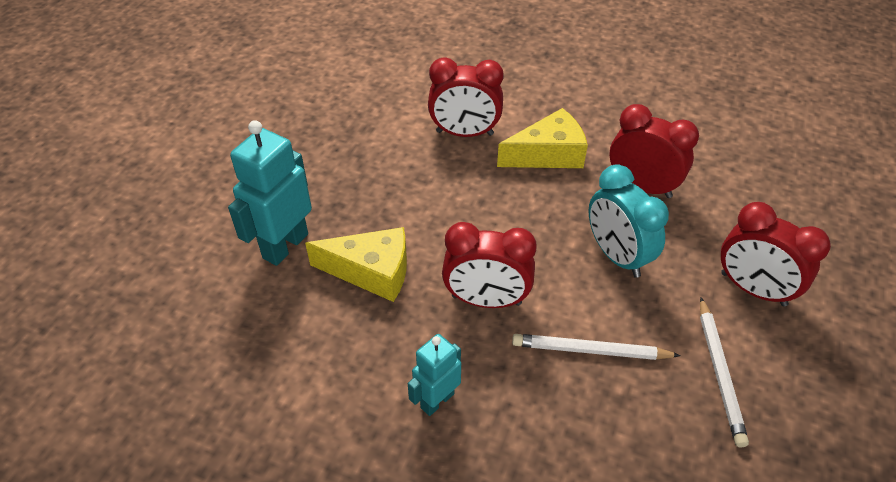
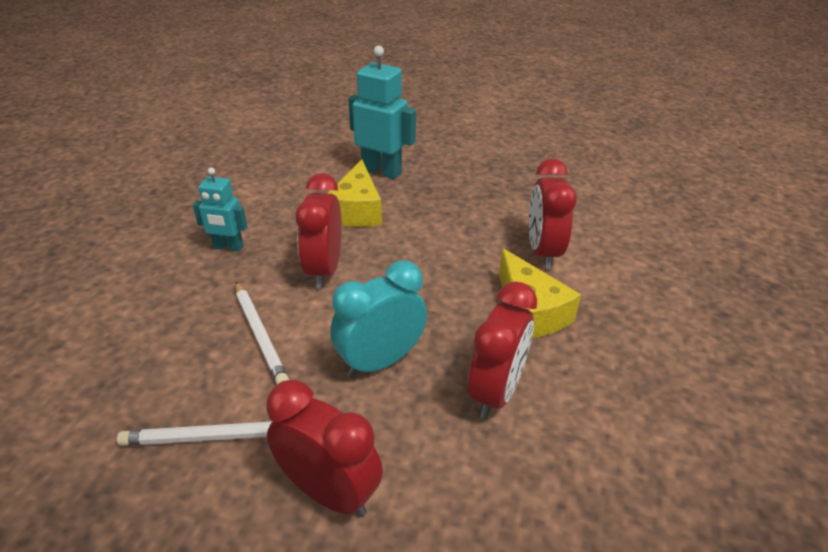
camera: 85 degrees right, 10 degrees down
(437, 400) = (228, 247): turquoise robot -> turquoise robot turned 150 degrees clockwise
(590, 350) = (260, 335): white pencil -> white pencil turned 150 degrees clockwise
(753, 289) = (329, 492): red clock -> red clock turned 90 degrees clockwise

